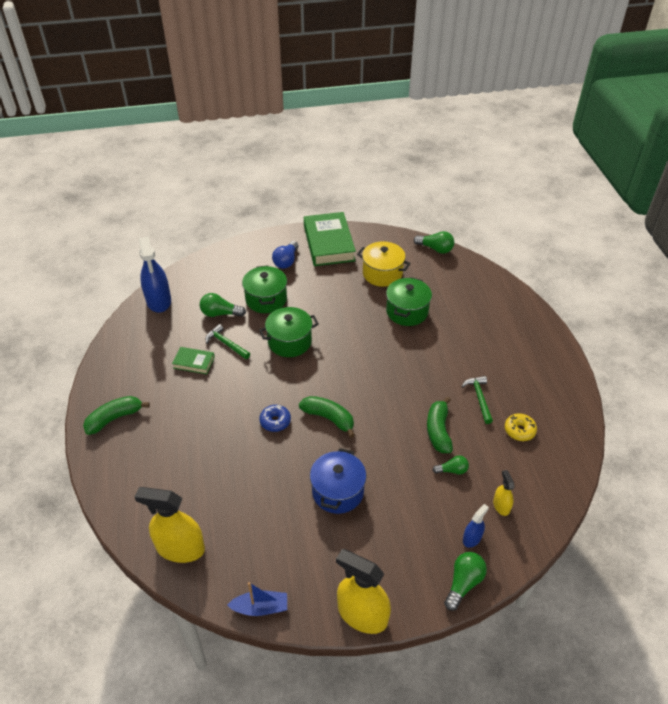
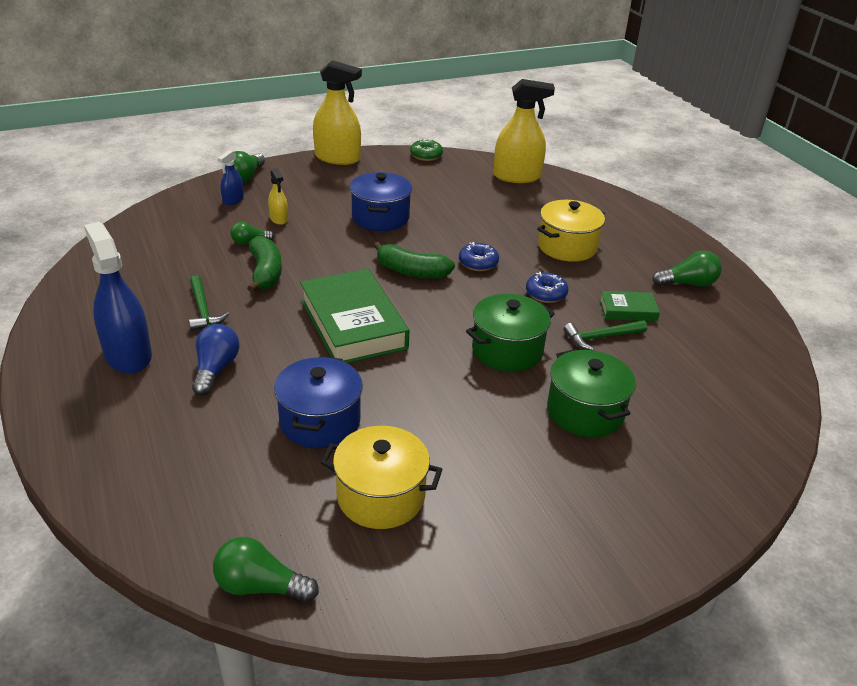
camera: 165 degrees right, 10 degrees down
(114, 418) = (670, 249): green banana -> none
(159, 301) = (761, 387): blue spray bottle -> blue spray bottle (128, 355)
(195, 432) = (567, 247): none -> yellow pot
(220, 313) = (644, 378): green light bulb -> green light bulb (687, 283)
(226, 344) = (601, 337): green hammer -> green hammer turned 135 degrees clockwise
(240, 384) = (546, 294): none -> blue donut
(260, 608) = (426, 155): blue boat -> green donut
(286, 261) = (595, 497): blue light bulb -> blue light bulb (215, 369)
(329, 243) = (525, 561): green book -> green book (353, 324)
(407, 311) = (320, 421): green pot -> blue pot
(501, 506) = (196, 221): yellow spray bottle -> yellow spray bottle (279, 219)
(519, 430) = (153, 282): yellow donut -> none

